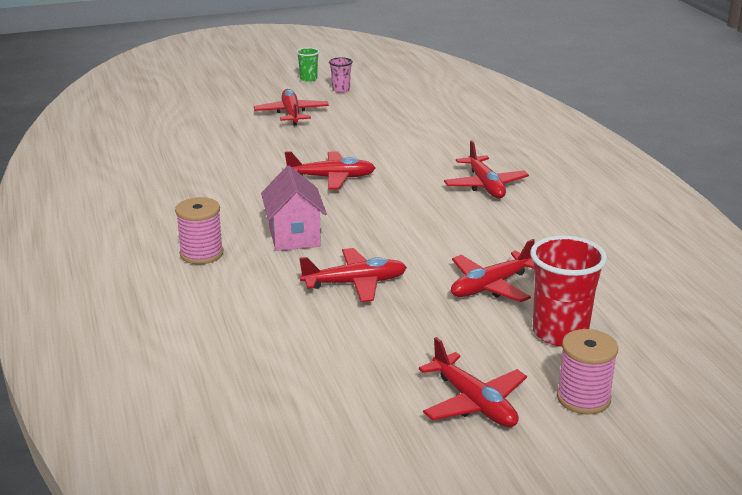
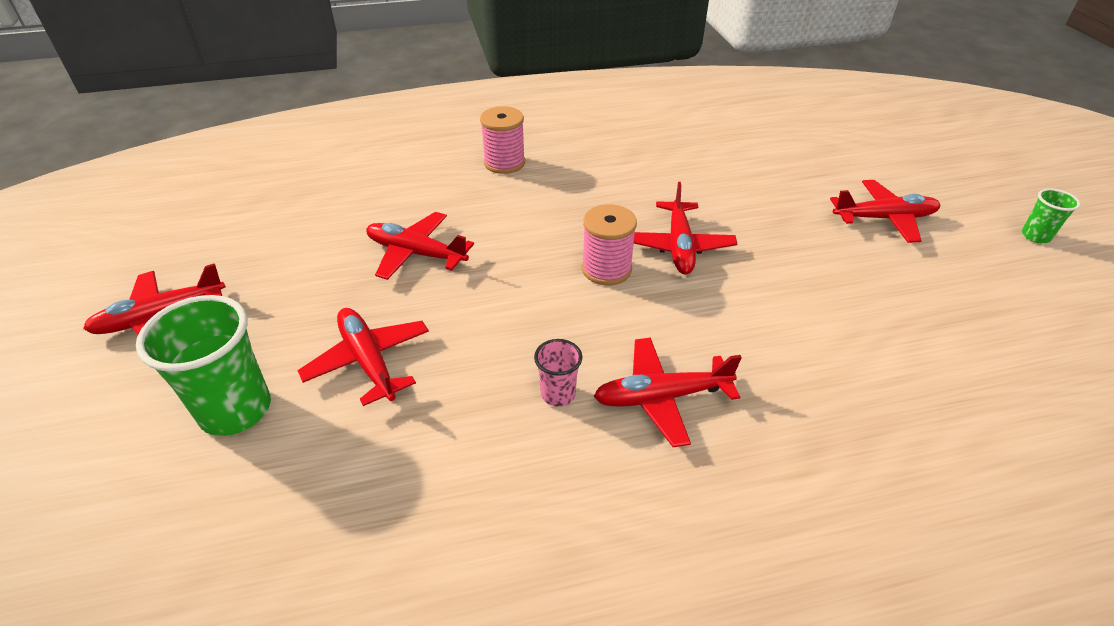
camera: 95 degrees right, 15 degrees up
(294, 236) = (528, 216): pink house -> none
(341, 89) = (1008, 267): pink cup -> pink cup (558, 394)
(355, 283) = (416, 253): red plane -> red plane turned 120 degrees clockwise
(560, 333) = (236, 410): red cup -> green cup
(583, 398) = (105, 405): pink spool -> pink spool (606, 269)

